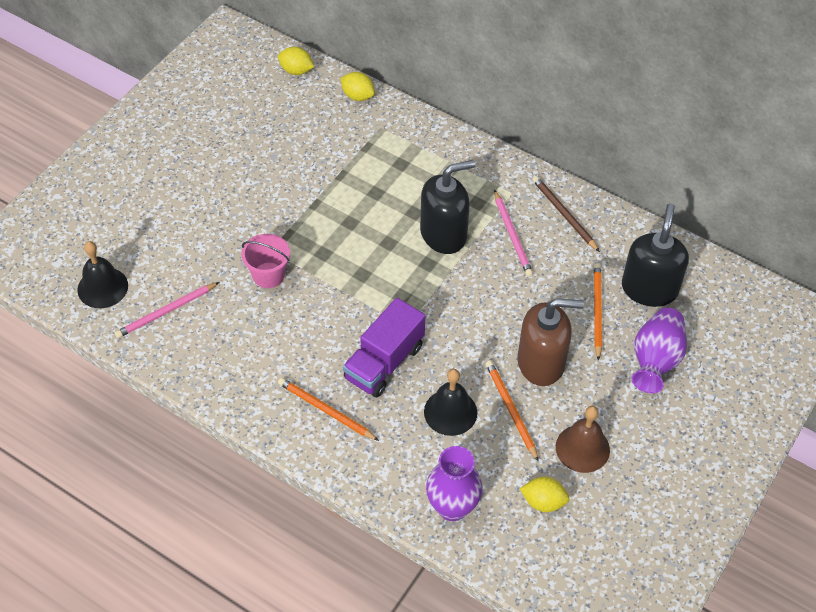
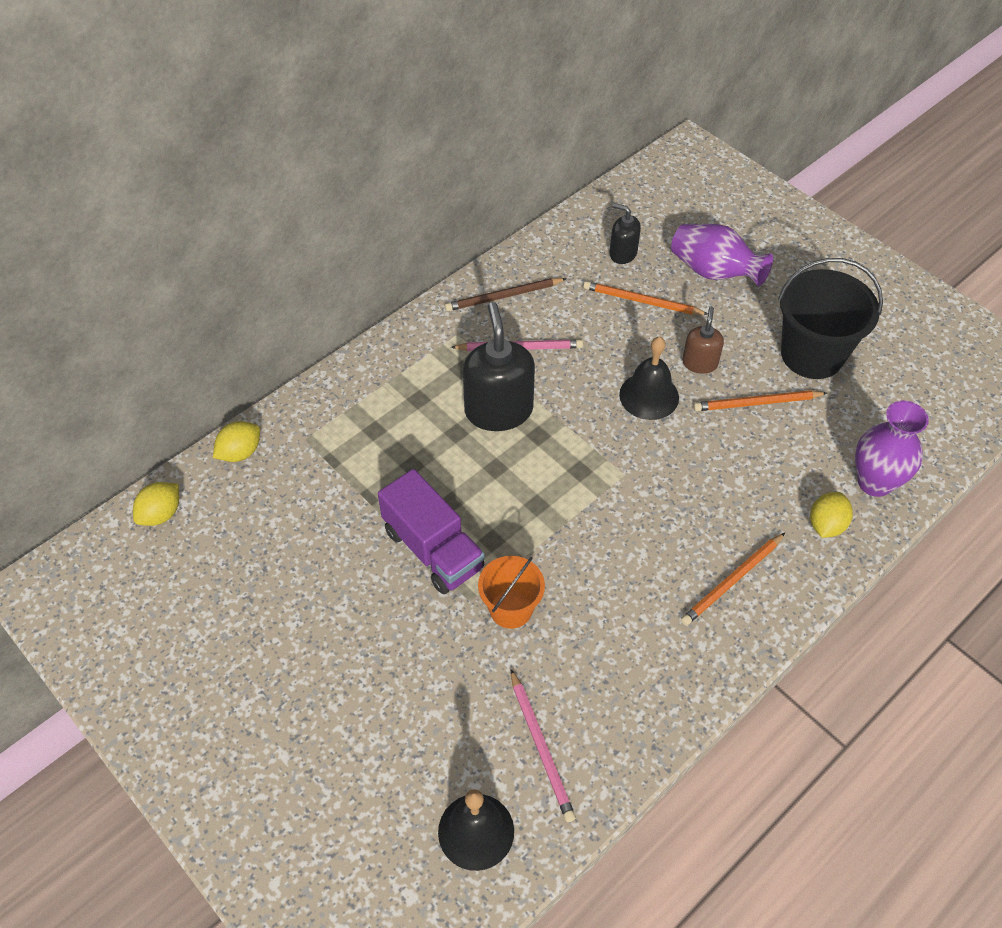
camera: 75 degrees left, 0 degrees up
(268, 275) = (511, 609): pink bucket -> orange bucket
(384, 362) = (673, 507): purple truck -> purple truck (433, 549)
(450, 412) = (752, 457): black bell -> black bell (649, 396)
(541, 362) = (699, 363): brown soap dispenser -> brown soap dispenser, size x0.54
(543, 502) = (873, 402): yellow lemon -> yellow lemon (826, 525)
(582, 448) = (812, 355): brown bell -> black bucket
(649, 288) = (622, 253): black soap dispenser -> black soap dispenser, size x0.54

